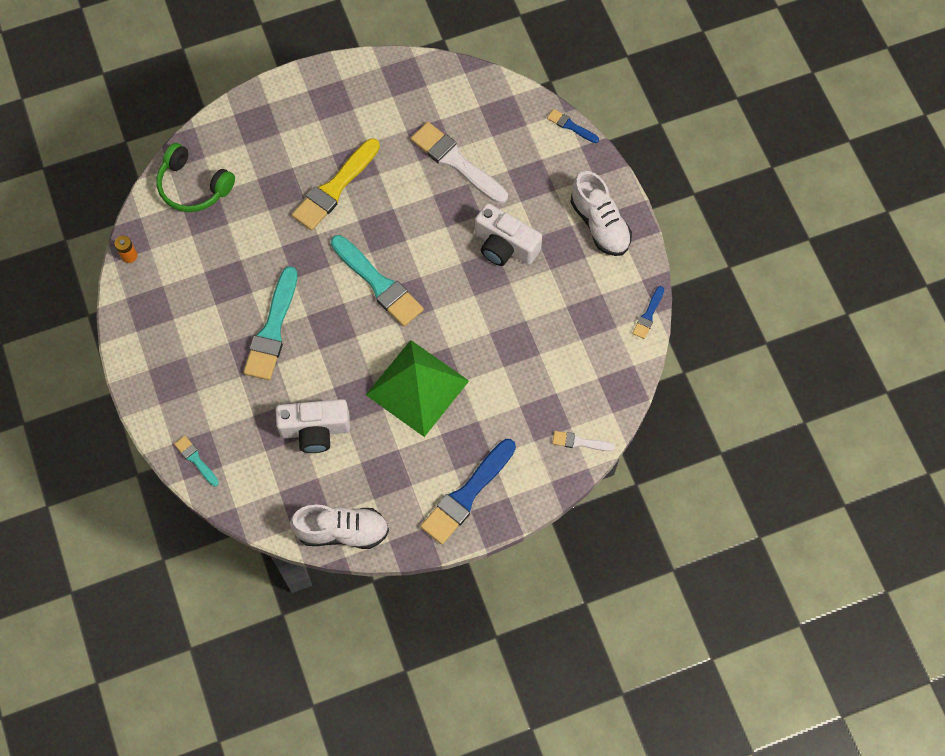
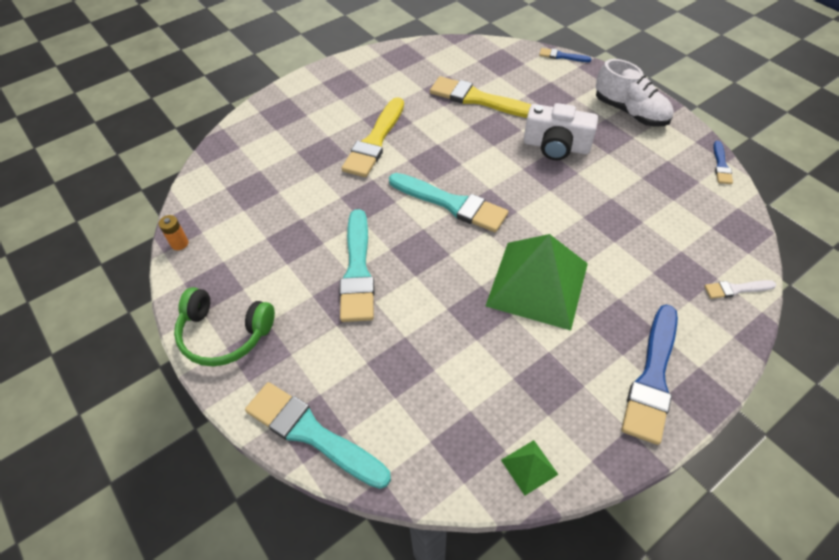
camera: 15 degrees left, 15 degrees down
(193, 186) = (234, 171): green headphones -> green headphones (224, 334)
(196, 460) = (312, 433): turquoise brush -> turquoise brush, size x2.04
(315, 430) = (445, 358): white camera -> none
(342, 531) = (529, 467): white shoe -> green pyramid
(456, 162) = (478, 99): white brush -> yellow brush

